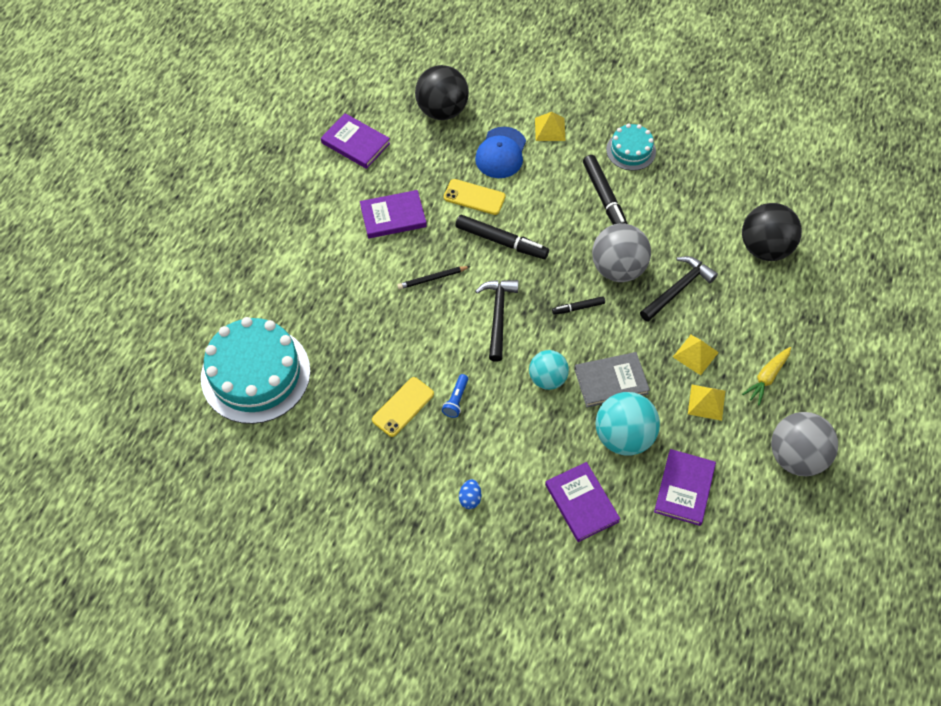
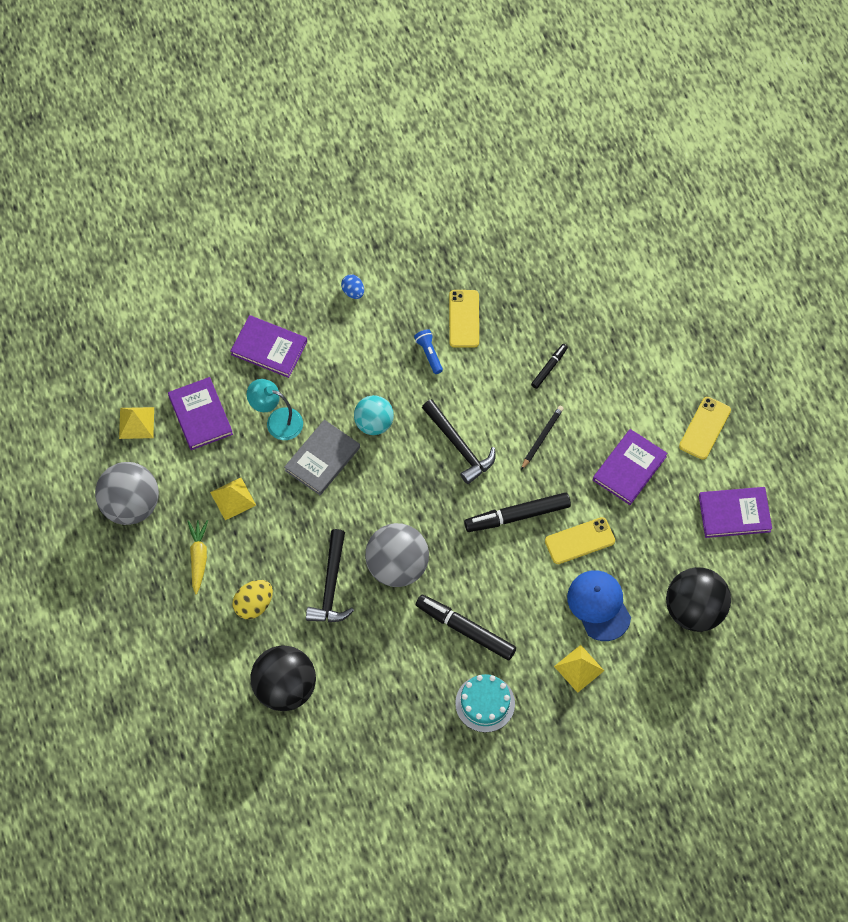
camera: 140 degrees right, 5 degrees up
(255, 374) = (597, 260): turquoise cake -> none
(315, 204) = (704, 428): none -> yellow phone
(578, 308) = (400, 503): black marker -> black marker (549, 368)
(623, 436) = (277, 421): turquoise ball -> turquoise lamp
(695, 354) = (272, 534): yellow pyramid -> yellow pyramid (136, 423)
(747, 315) = (254, 605): none -> yellow egg

